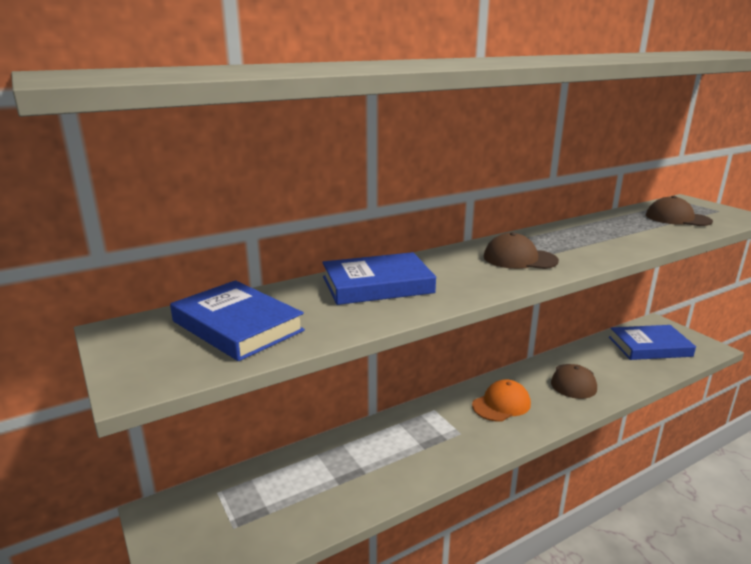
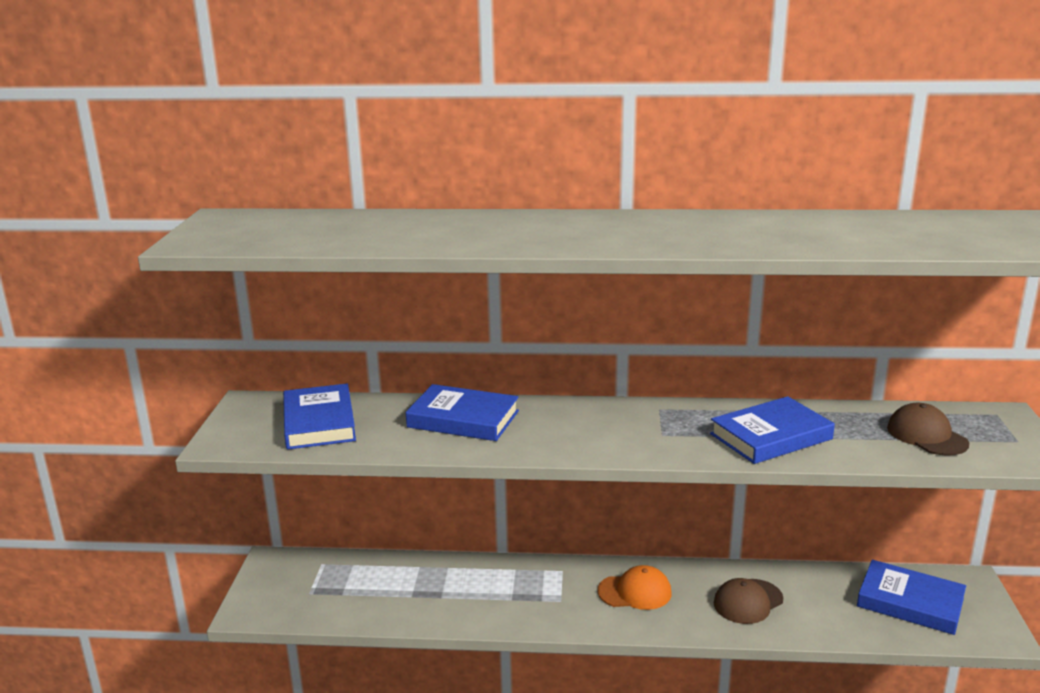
camera: 35 degrees right, 0 degrees up
(519, 259) = (631, 431): brown cap -> none
(606, 239) = (771, 436): none -> blue book

